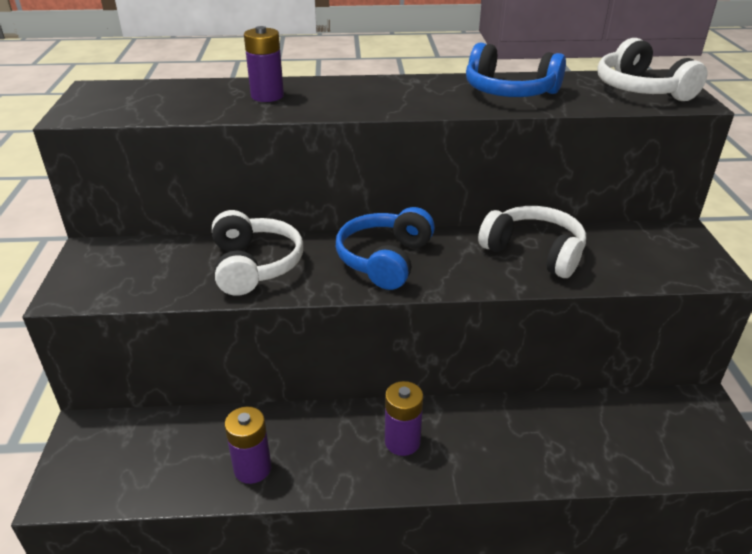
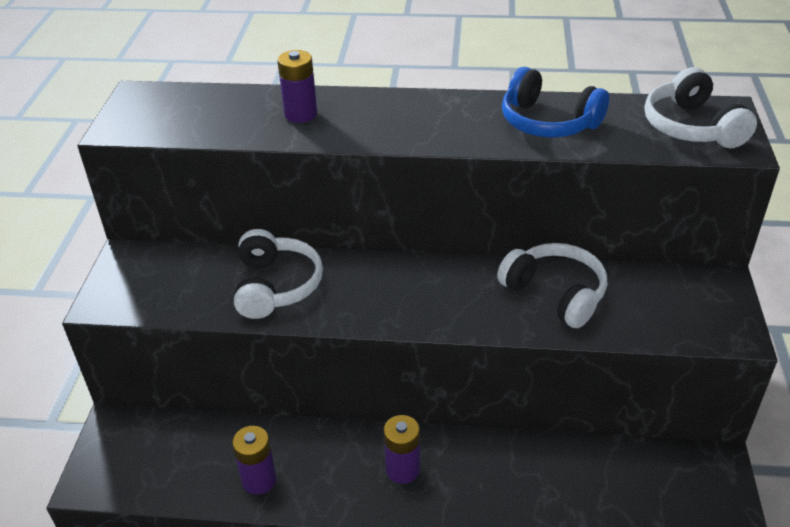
camera: 10 degrees right, 5 degrees up
(385, 260) = (402, 290): blue headphones -> none

